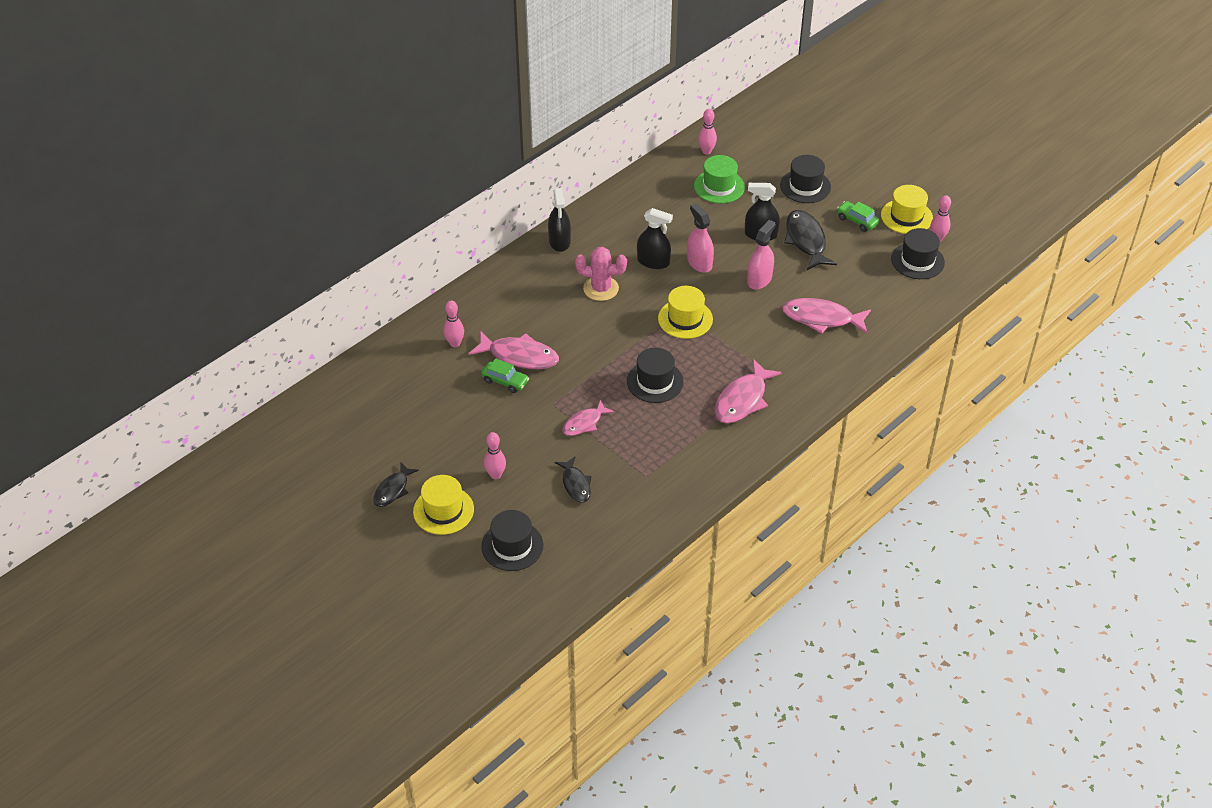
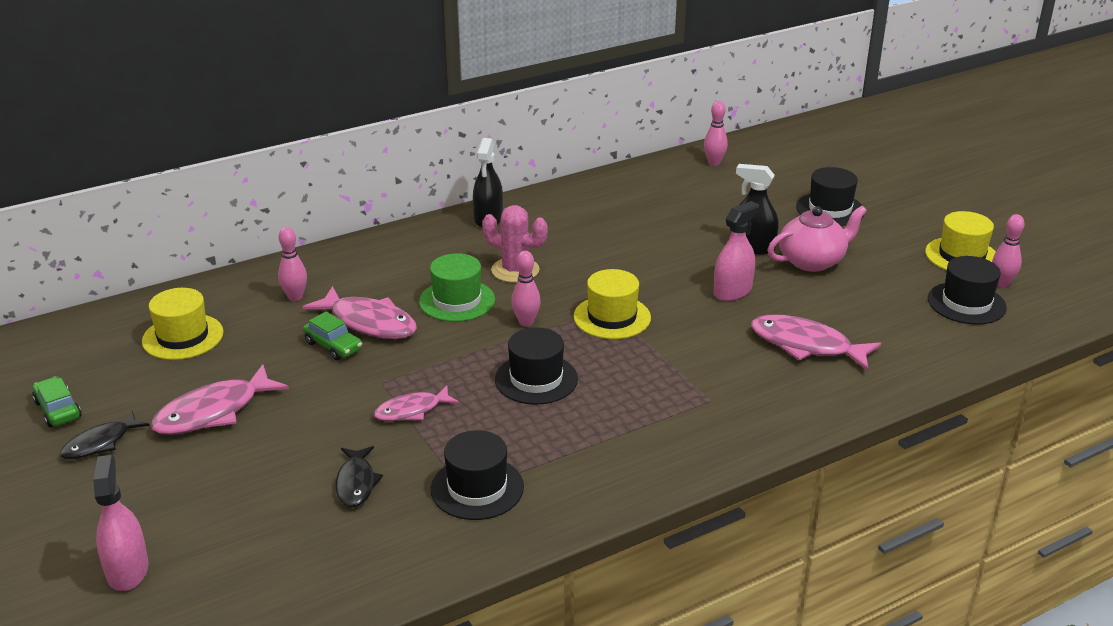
camera: 15 degrees right, 15 degrees down
(443, 510) = (150, 481): yellow hat -> yellow hat (183, 337)
(495, 475) = (251, 450): pink bowling pin -> pink bowling pin (526, 322)
(512, 546) = (215, 546): black hat -> black hat (477, 488)
(653, 262) = (597, 254): black spray bottle -> none
(699, 262) = (658, 263): pink spray bottle -> pink spray bottle (127, 570)
(719, 186) = (716, 195): green hat -> green hat (457, 301)
(743, 400) = (653, 421): pink fish -> pink fish (213, 412)
(806, 241) = (812, 261): black fish -> pink teapot
(857, 221) = (890, 251): green car -> green car (58, 410)

